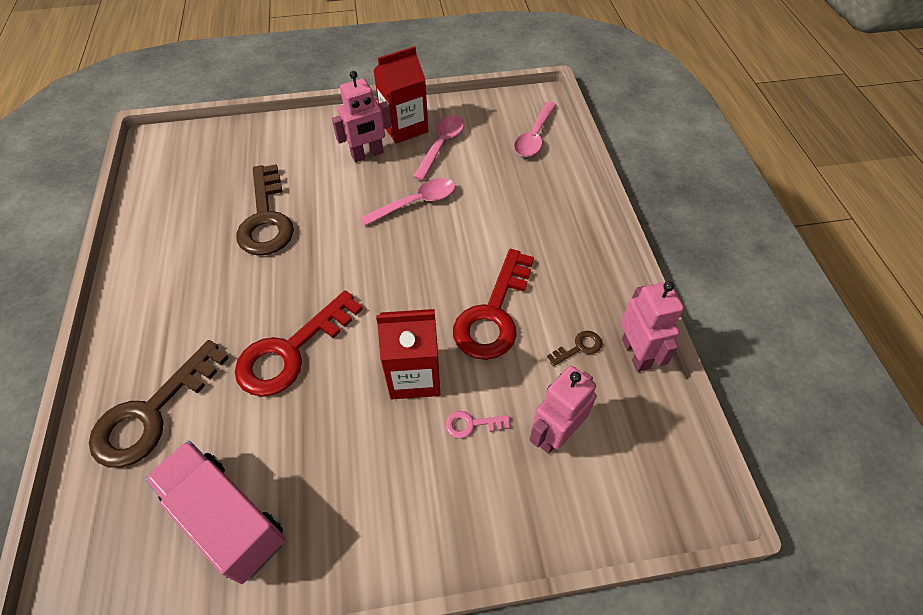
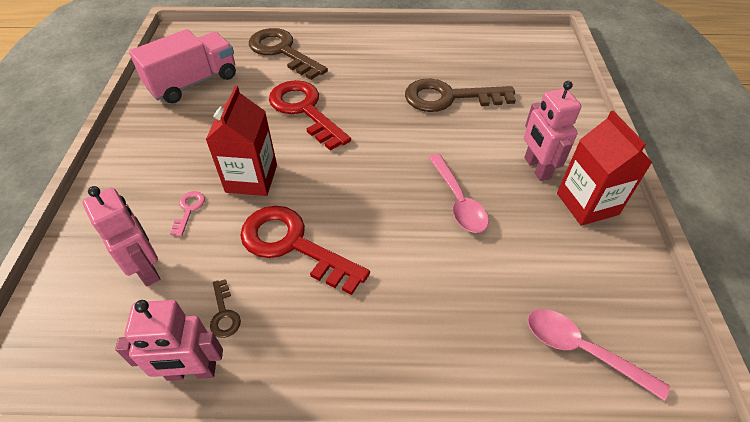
camera: 100 degrees right, 5 degrees down
(441, 146) = (555, 235): pink spoon -> none

